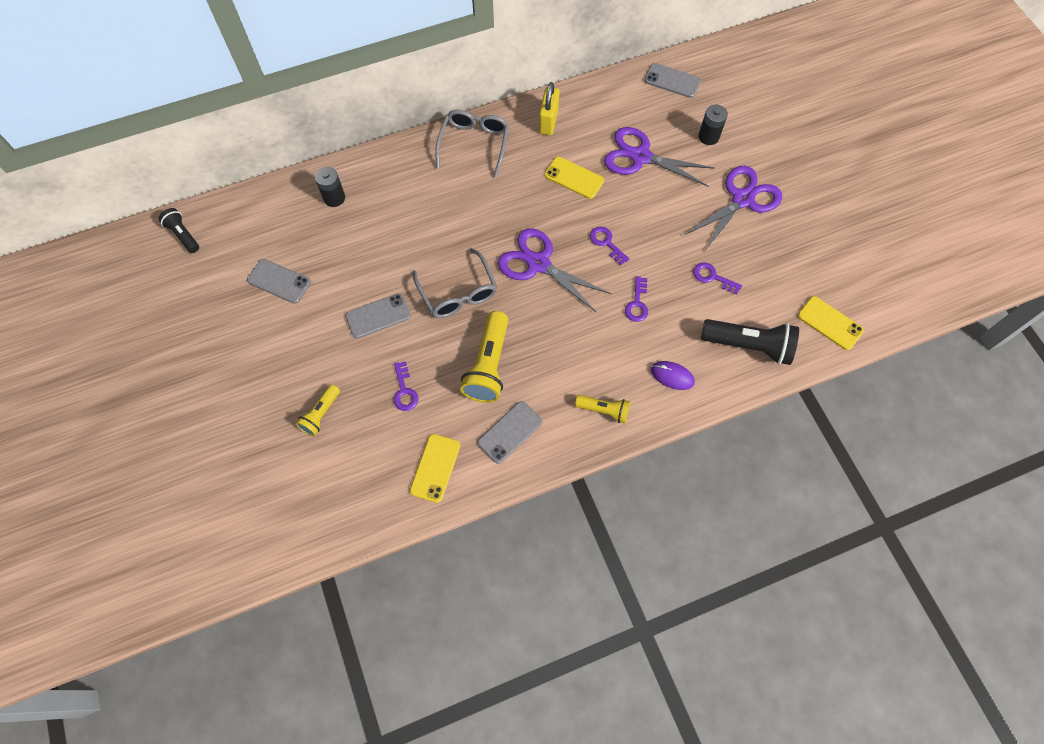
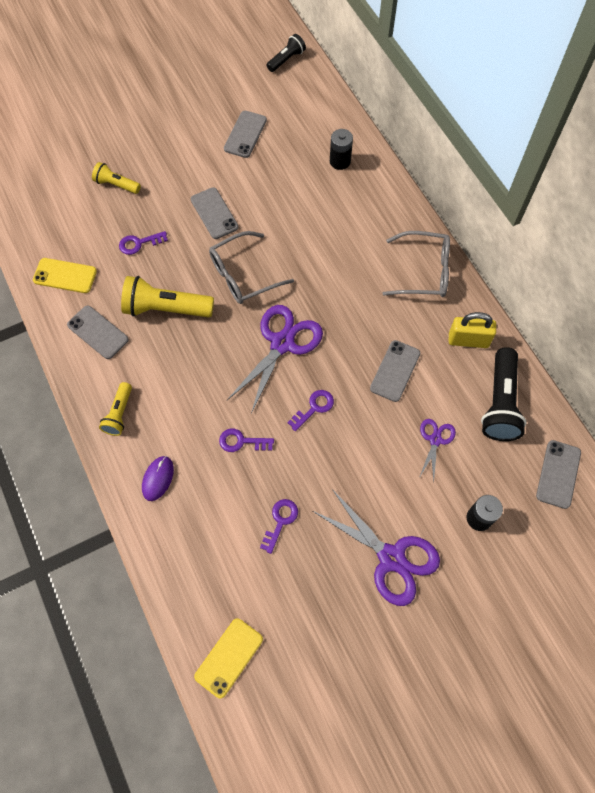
camera: 85 degrees right, 0 degrees up
(574, 178) = (395, 371): yellow phone -> grey phone
(640, 157) = (435, 440): purple scissors -> purple scissors, size x0.52
(748, 346) = (196, 560): black flashlight -> black flashlight (500, 403)

